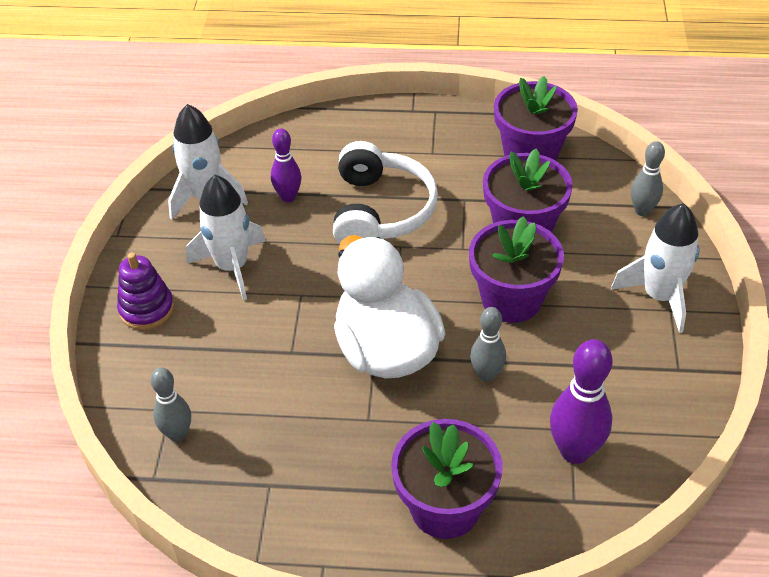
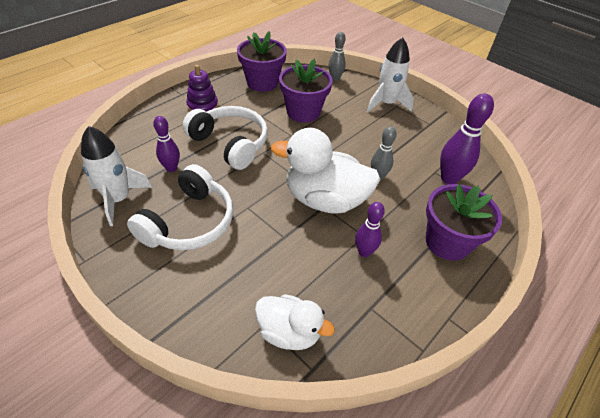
camera: 55 degrees left, 0 degrees up
(147, 309) = (168, 284): purple stacking toy -> purple stacking toy (203, 106)
(178, 434) = (289, 332): grey bowling pin -> white duck
(232, 266) = (189, 222): white rocket -> white headphones
(342, 434) = (364, 252): none -> purple bowling pin
(511, 299) = (341, 141): purple flower pot -> none

